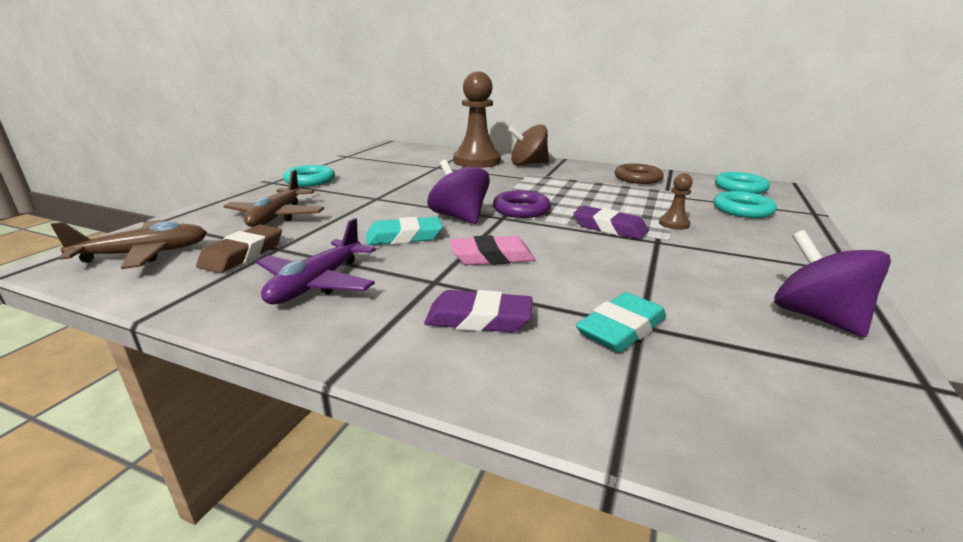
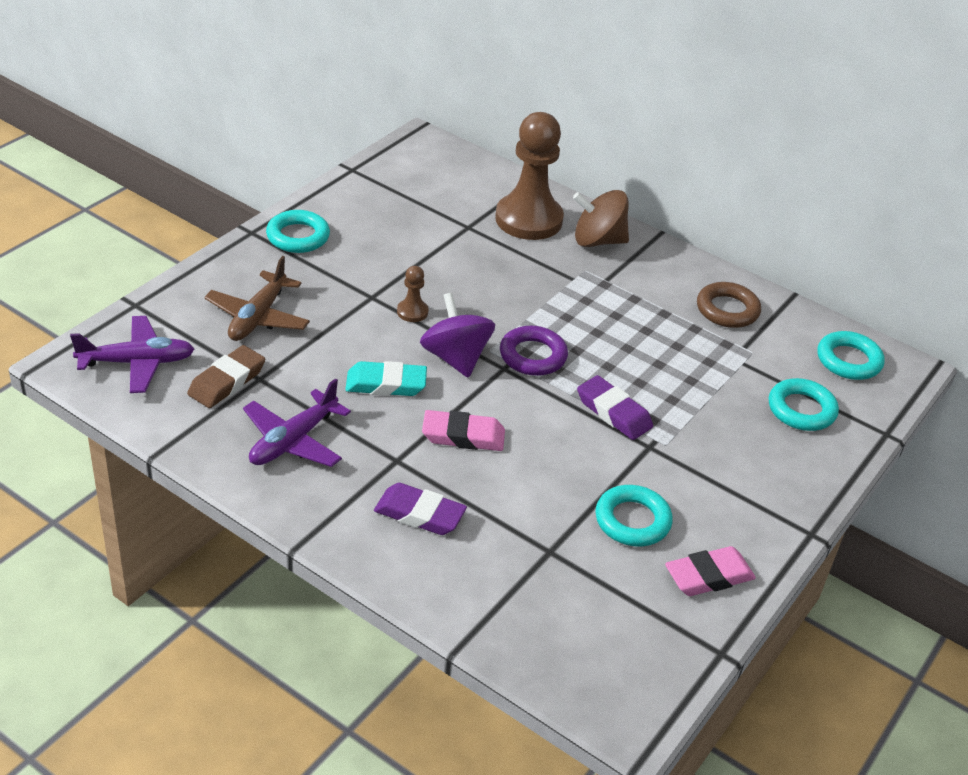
camera: 10 degrees right, 15 degrees up
(144, 254) = (137, 362): brown plane -> purple plane
(621, 329) = (530, 551): turquoise eraser -> none
(674, 224) = (693, 420): brown pawn -> brown pawn (412, 312)
(696, 288) = (632, 521): none -> turquoise ring
(816, 317) = (708, 576): purple spinning top -> pink eraser

